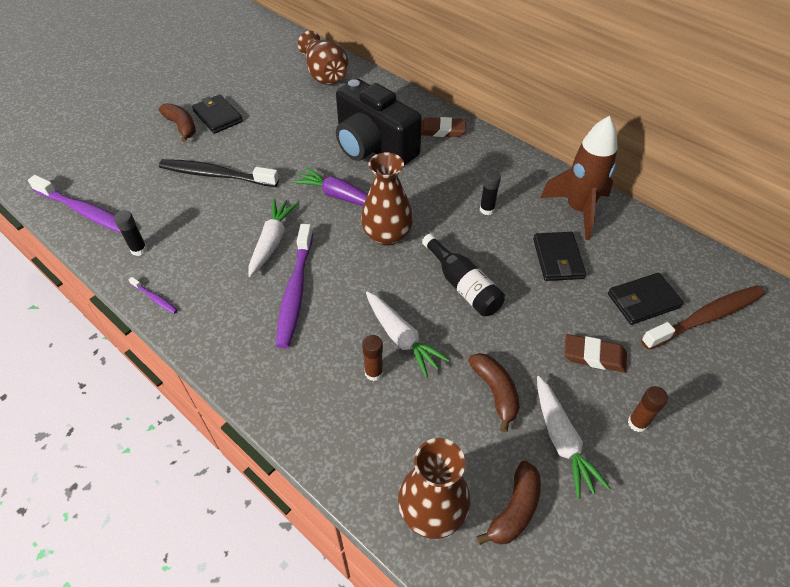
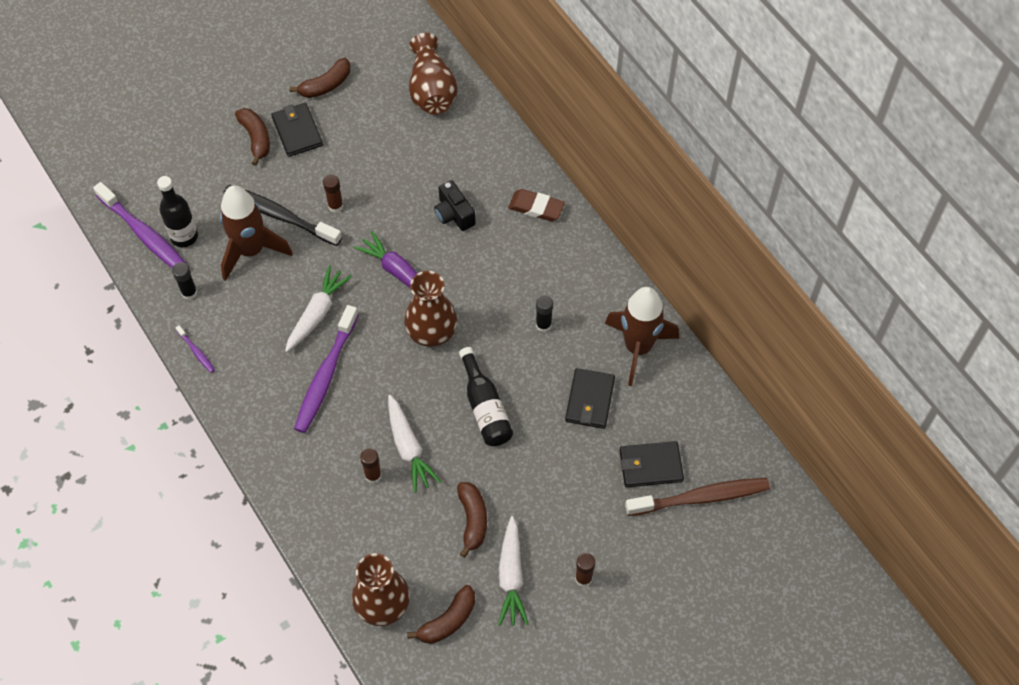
camera: 15 degrees right, 10 degrees up
(126, 206) = (184, 236): none -> black bottle
(195, 205) = (251, 250): none -> brown rocket
(235, 84) = (326, 85): none -> brown banana
(266, 159) = (335, 206): none -> brown glue stick
(373, 147) = (454, 214): black camera -> black camera, size x0.47
(594, 356) = (576, 509): brown eraser -> none

